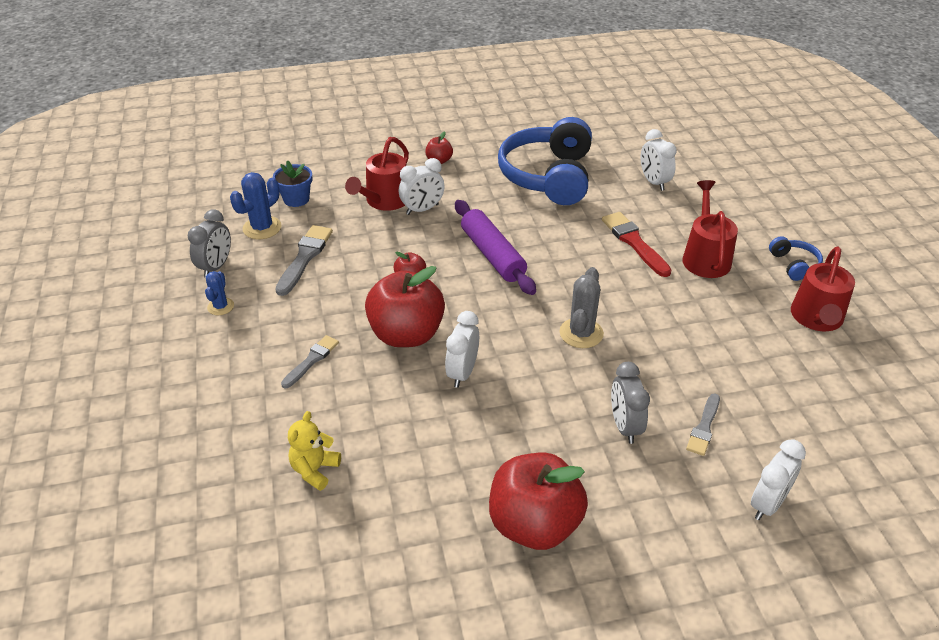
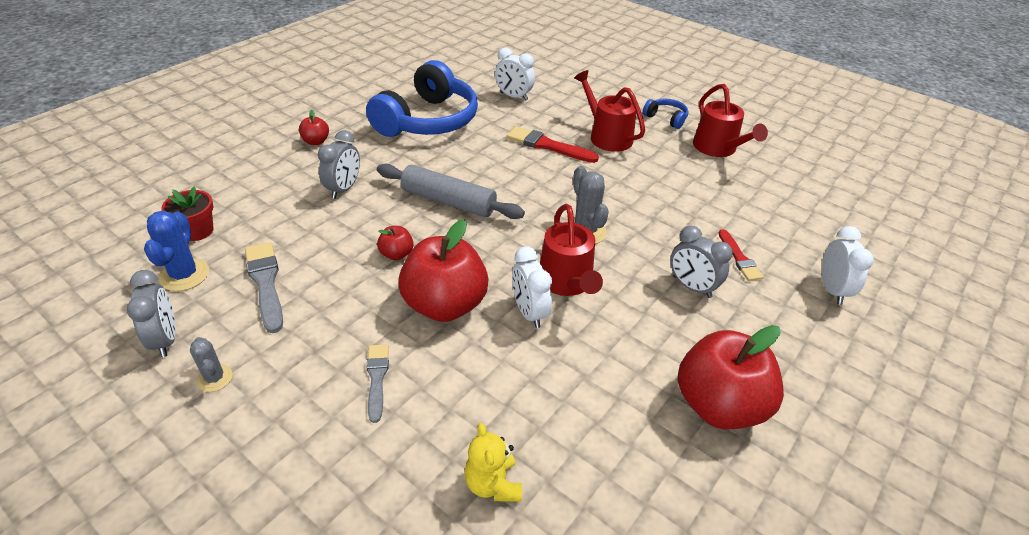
camera: 40 degrees left, 0 degrees up
(221, 306) = (215, 378): blue cactus -> grey cactus
(296, 199) = (197, 231): blue flower pot -> red flower pot
(384, 201) = (297, 196): red watering can -> red watering can (567, 282)
(422, 209) = (344, 189): white clock -> grey clock
(492, 255) = (448, 201): purple rolling pin -> grey rolling pin
(548, 176) = (428, 120): blue headphones -> blue headphones turned 120 degrees counterclockwise
(704, 427) = (739, 258): grey brush -> red brush

